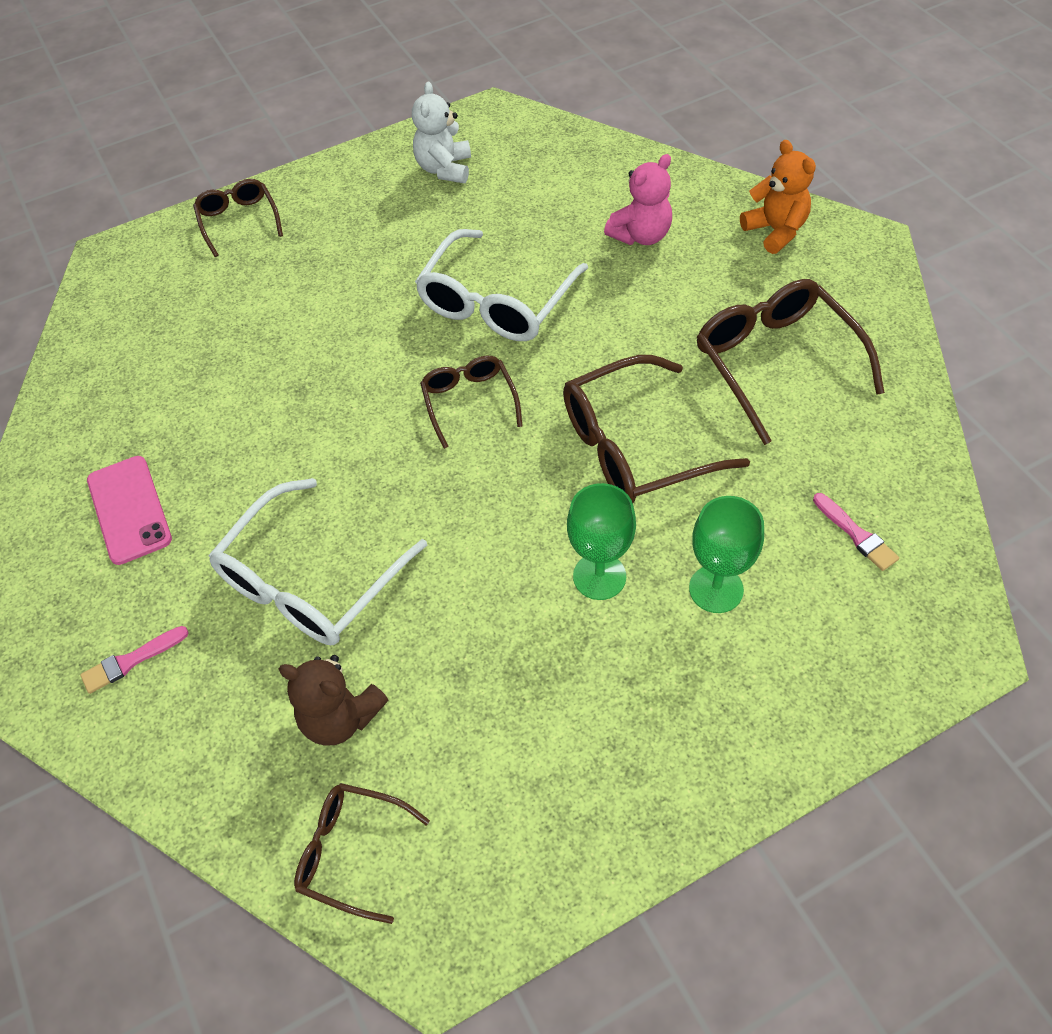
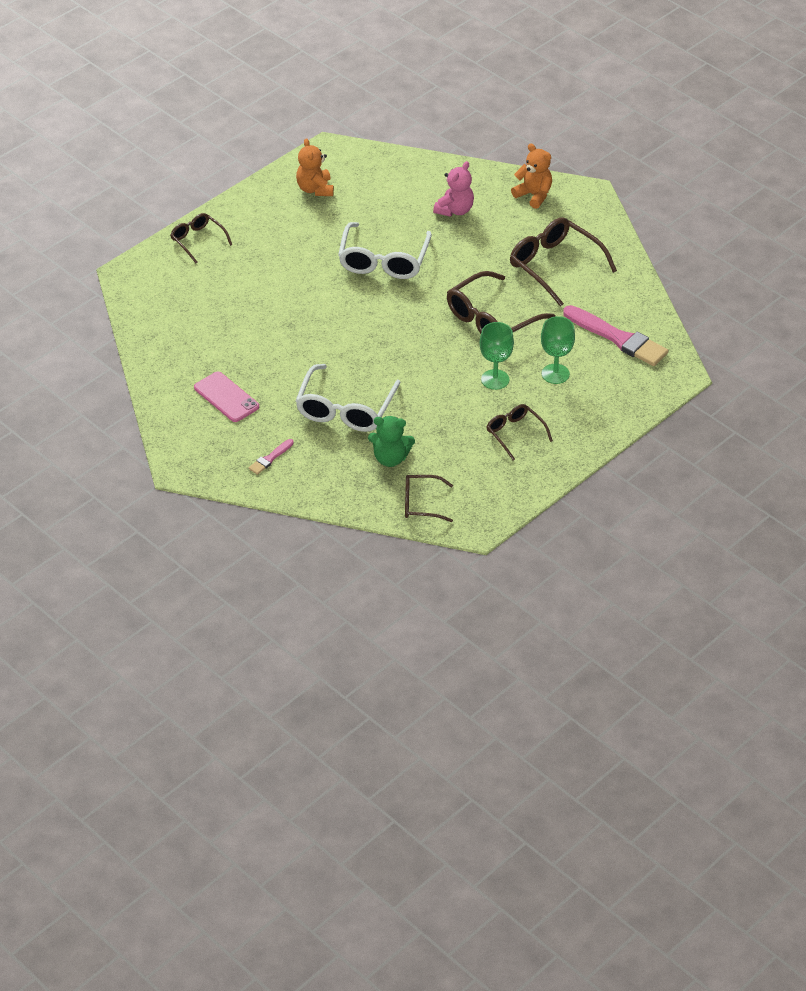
camera: 20 degrees left, 10 degrees down
(340, 717) = (390, 458): brown teddy bear -> green teddy bear
(444, 169) = (315, 189): white teddy bear -> orange teddy bear
(469, 402) = (391, 314): brown glasses -> brown glasses (515, 433)
(856, 534) = (618, 338): pink brush -> pink brush, size x2.14

